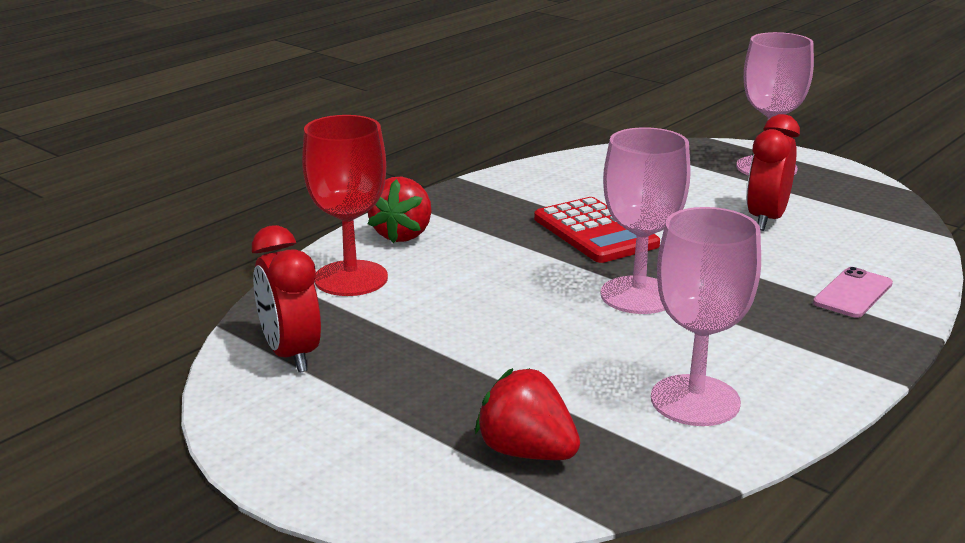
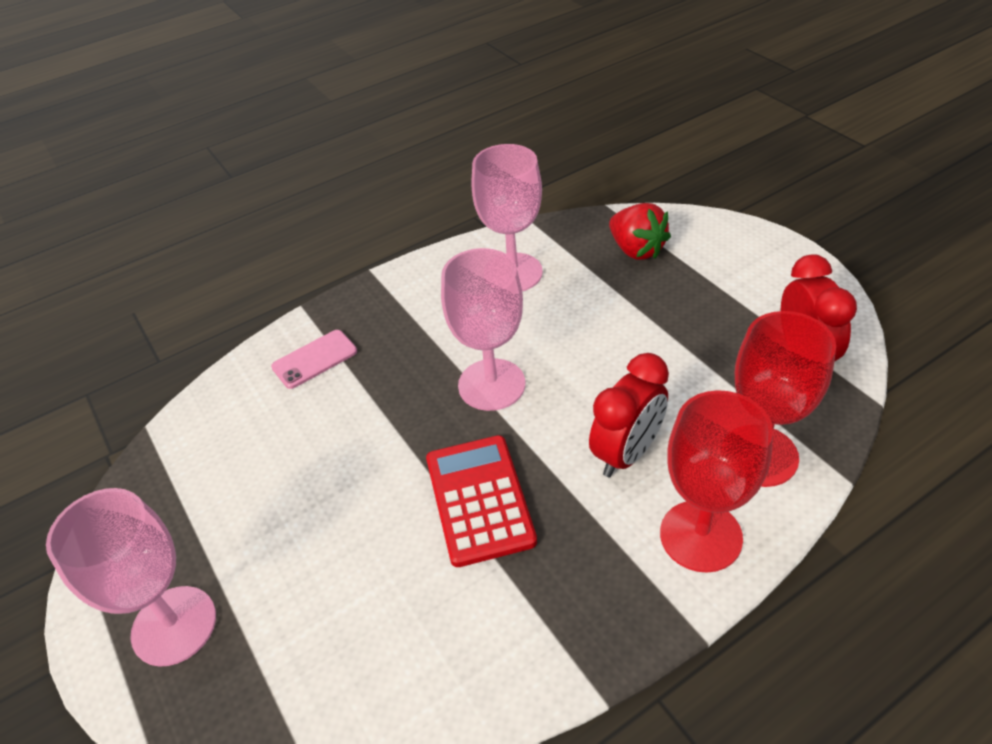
camera: 160 degrees left, 20 degrees up
(402, 235) = (700, 536): red strawberry -> red goblet
(766, 219) = (284, 491): red clock -> red clock (626, 453)

